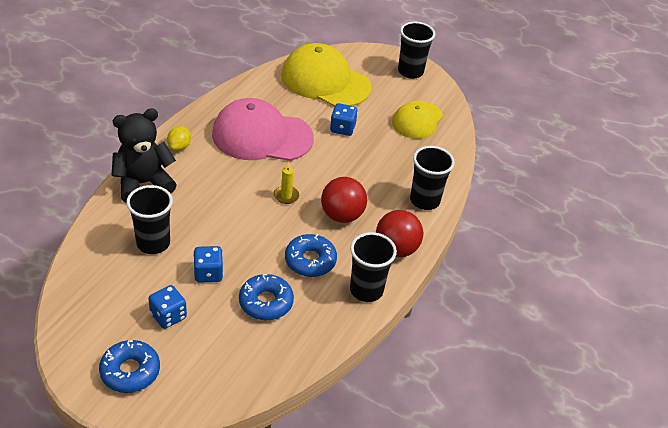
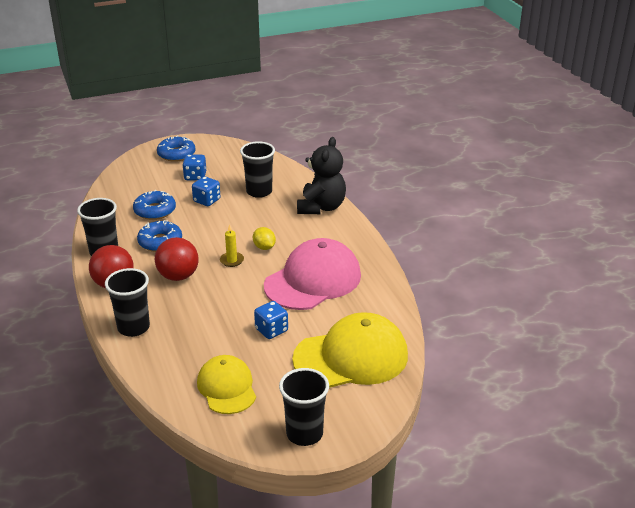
camera: 135 degrees right, 10 degrees down
(179, 147) = (345, 236): yellow lemon -> yellow lemon (264, 247)

